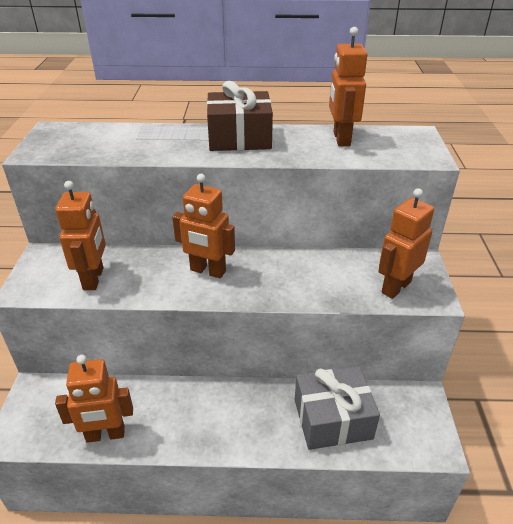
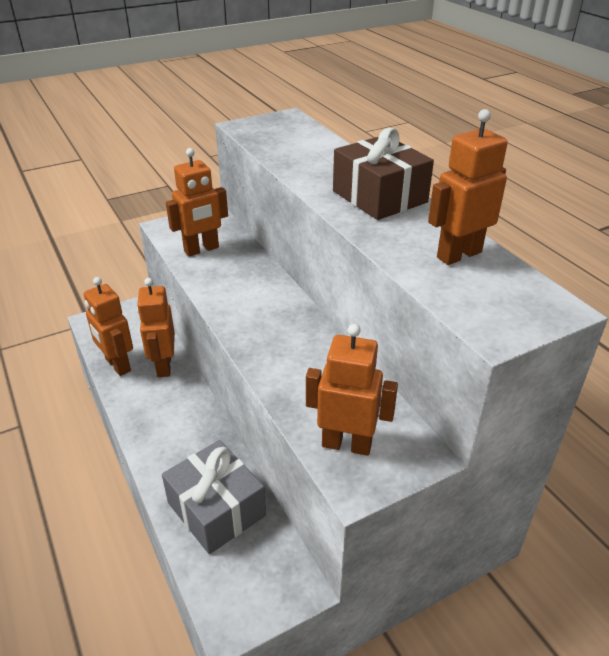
camera: 60 degrees right, 0 degrees up
(207, 271) = (260, 302): orange robot -> orange robot (163, 366)

